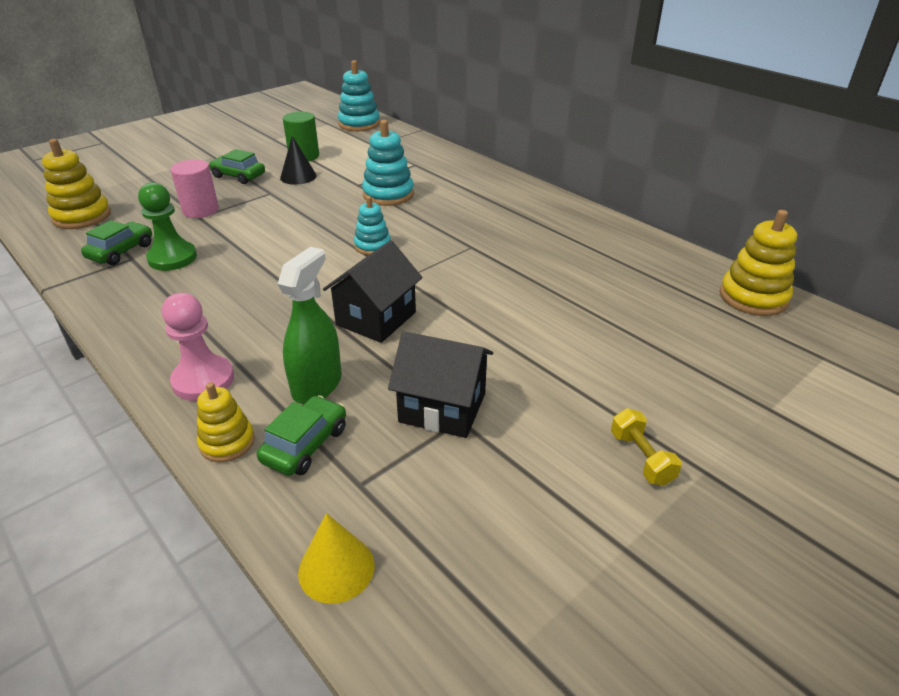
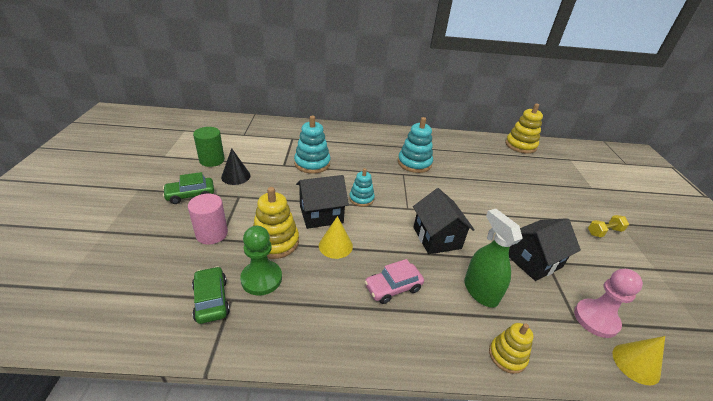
camera: 50 degrees left, 0 degrees up
(82, 216) = (112, 296): yellow stacking toy -> yellow stacking toy (275, 242)
(203, 380) = (434, 336): pink pawn -> pink pawn (596, 319)
(248, 326) = (393, 287): none -> pink car
(269, 268) = (335, 245): none -> yellow cone
(305, 444) = (531, 324): green car -> none
(307, 239) = (321, 214): none -> black house
(359, 124) = (207, 123): turquoise stacking toy -> turquoise stacking toy (414, 163)
(641, 458) = (604, 232): yellow dumbbell -> yellow dumbbell turned 45 degrees counterclockwise

